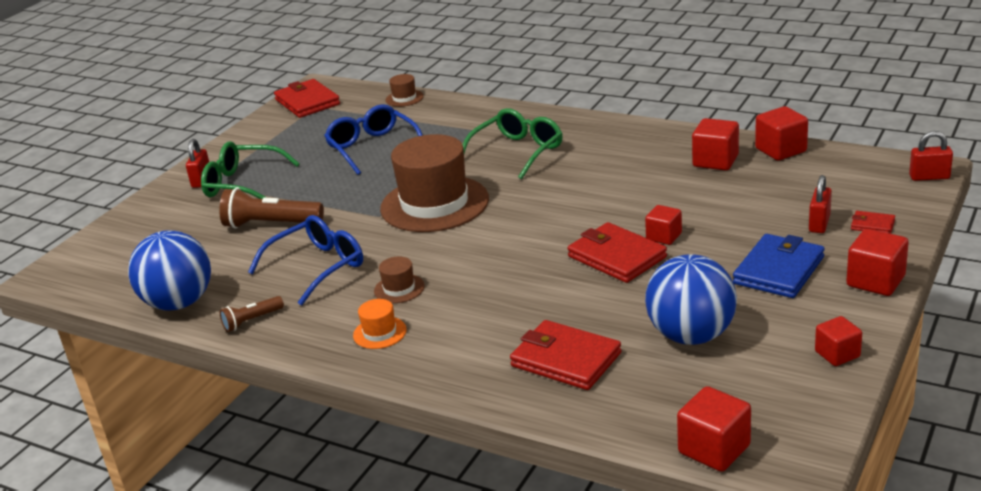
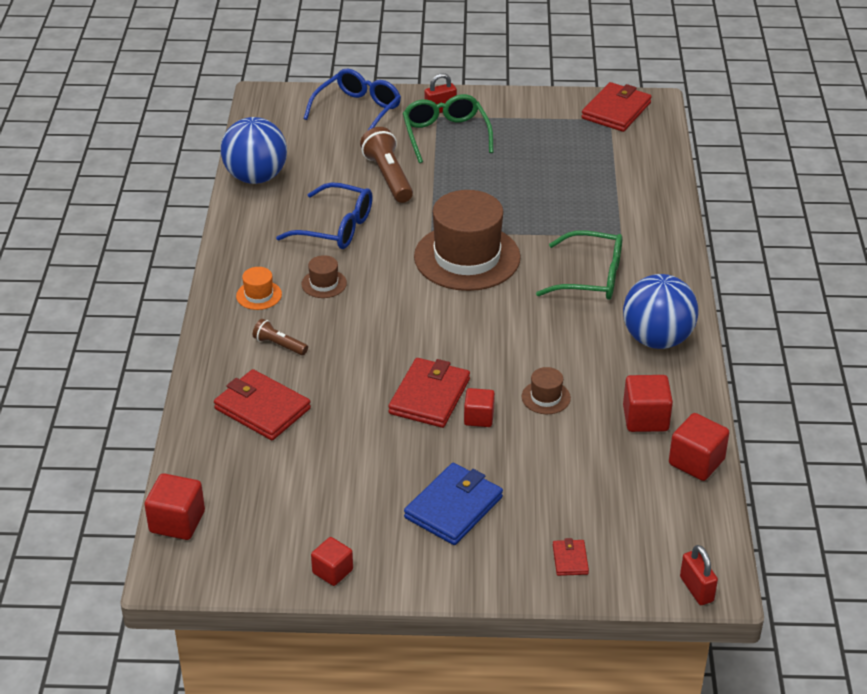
camera: 60 degrees right, 10 degrees up
(252, 321) = (248, 223): brown flashlight -> brown flashlight (279, 345)
(372, 147) = (549, 184): blue glasses -> blue glasses (358, 111)
(404, 98) = (660, 167): brown hat -> brown hat (546, 397)
(566, 359) = (262, 409): red wallet -> red wallet turned 60 degrees counterclockwise
(691, 335) = (325, 473): blue ball -> blue ball (657, 339)
(779, 270) = (453, 507): blue wallet -> blue wallet turned 60 degrees counterclockwise
(819, 224) = (554, 520): red padlock -> none
(875, 281) = (463, 578): red cube -> none

